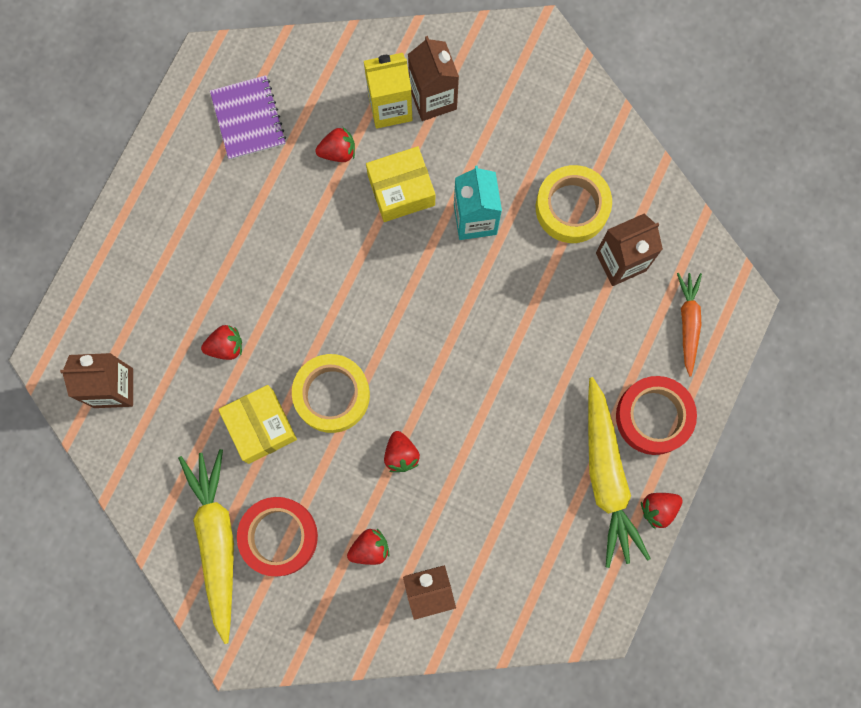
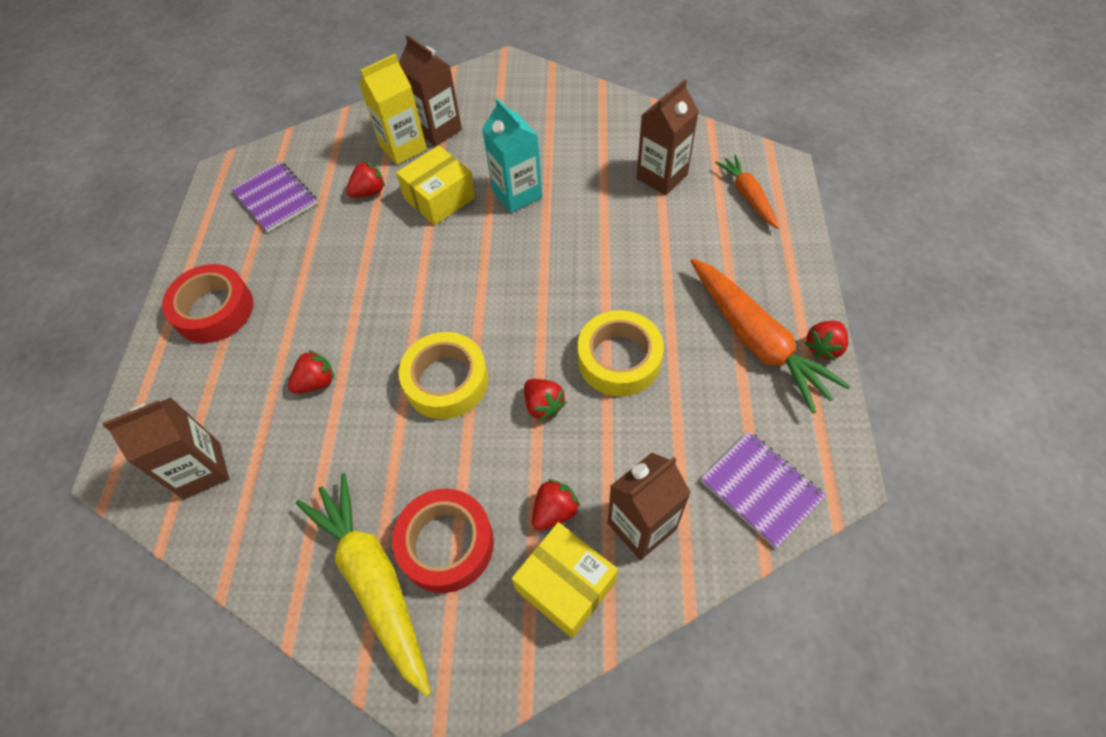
camera: 20 degrees left, 20 degrees down
(260, 427) = (381, 441): yellow box -> yellow box (565, 585)
(534, 604) = (761, 489): none -> purple notebook
(572, 207) = (597, 156): yellow tape -> yellow tape (619, 359)
(606, 476) = (756, 340): yellow carrot -> orange carrot
(653, 417) = (766, 275): red tape -> red tape (214, 310)

